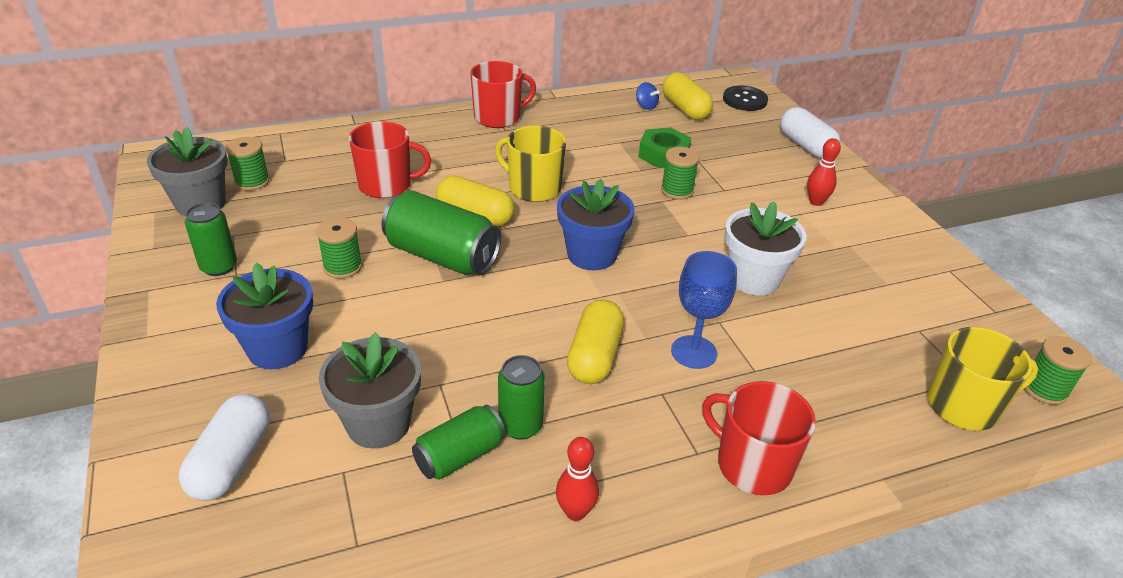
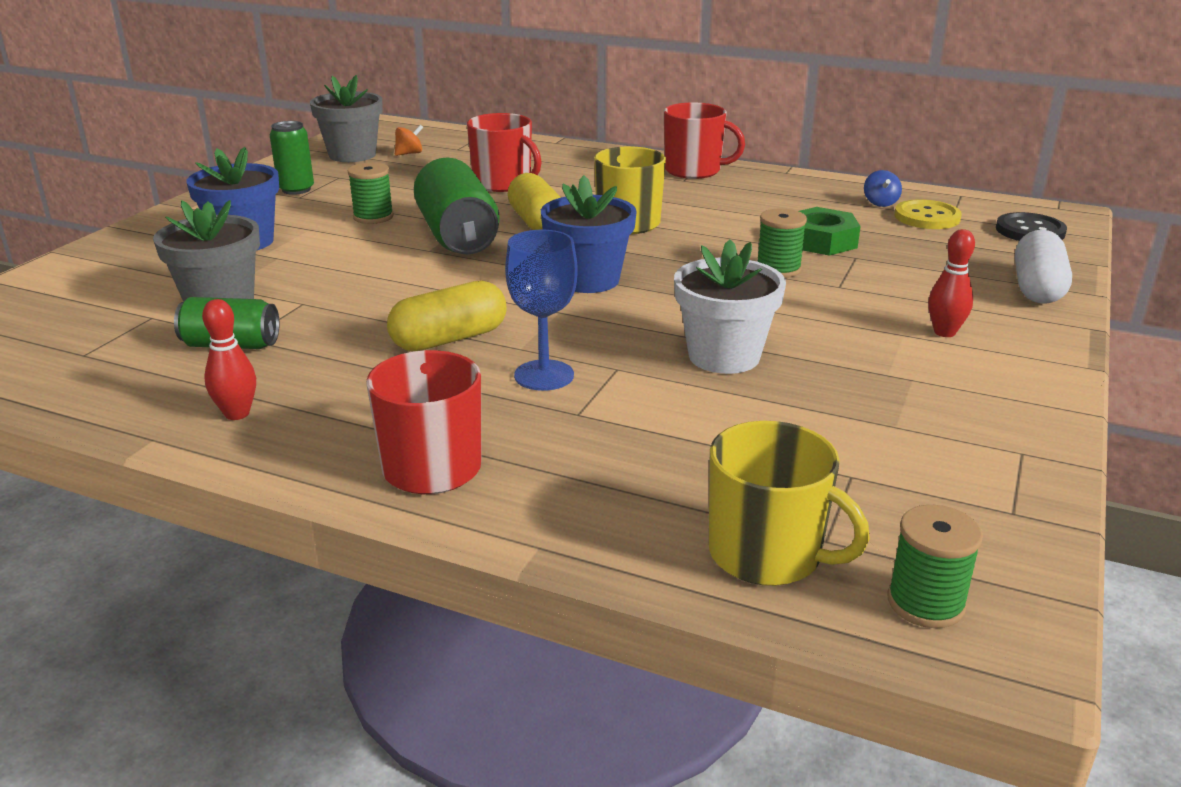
camera: 45 degrees right, 10 degrees down
(232, 461) = (108, 283): white capsule -> none
(252, 182) = (409, 153): green spool -> orange spinning top
(520, 426) = (305, 350): green can -> none
(685, 109) = (927, 217): yellow capsule -> yellow button

